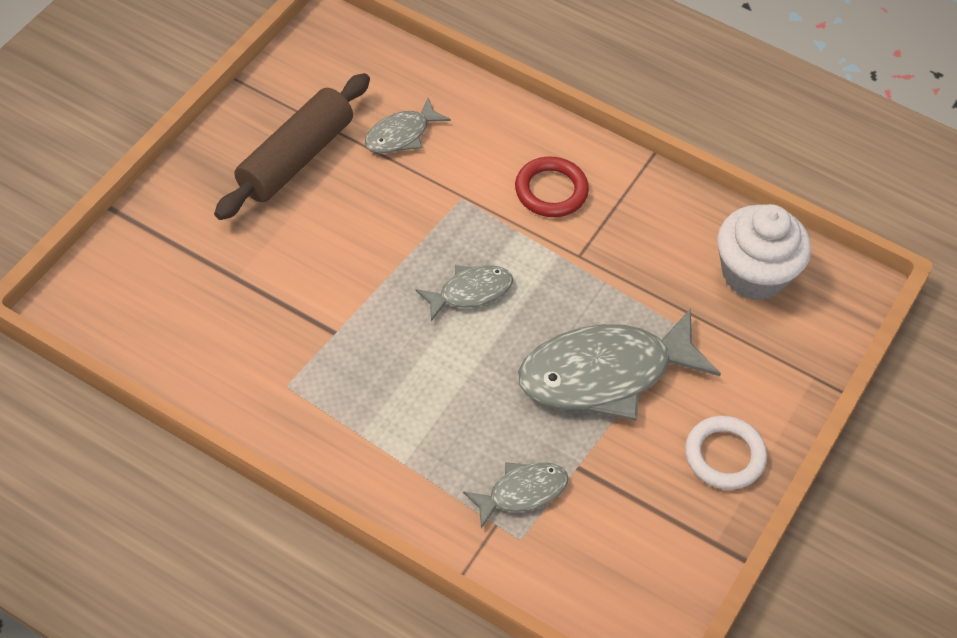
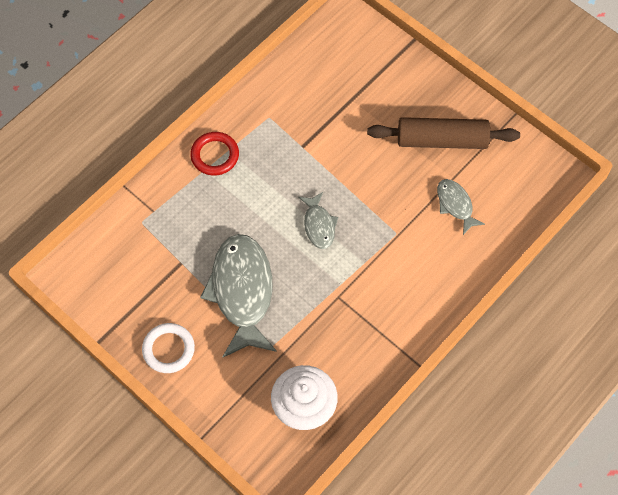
camera: 105 degrees right, 10 degrees up
(295, 158) = (441, 140): brown rolling pin -> brown rolling pin turned 45 degrees counterclockwise
(522, 492) = (170, 228): grey fish -> none
(551, 191) = (395, 290): red ring -> red ring (215, 155)

